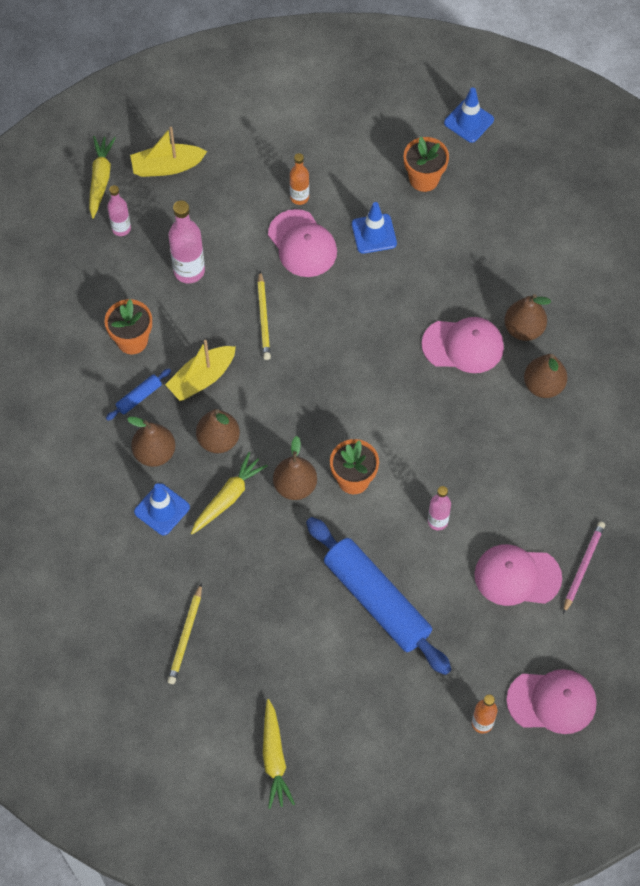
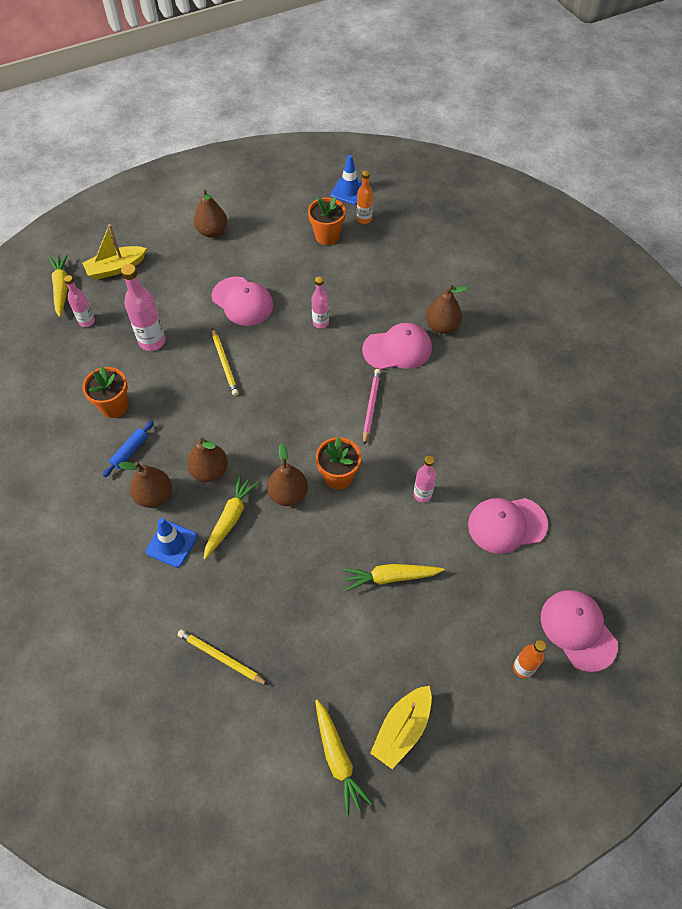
camera: 15 degrees left, 5 degrees down
(185, 636) = (221, 658): yellow pencil -> yellow pencil turned 120 degrees clockwise
(202, 378) = (183, 423): yellow boat -> yellow boat (402, 729)
(299, 197) = (231, 268): orange bottle -> orange bottle (364, 219)
(374, 234) = (299, 282): blue traffic cone -> none
(377, 600) = (391, 577): blue rolling pin -> yellow carrot
(385, 292) = (320, 322): none -> pink bottle
(543, 385) = (473, 365): brown pear -> brown pear (212, 231)
(552, 701) = (578, 630): pink cap -> pink cap turned 105 degrees counterclockwise
(583, 566) = (559, 502): pink pencil -> pink pencil (371, 406)

